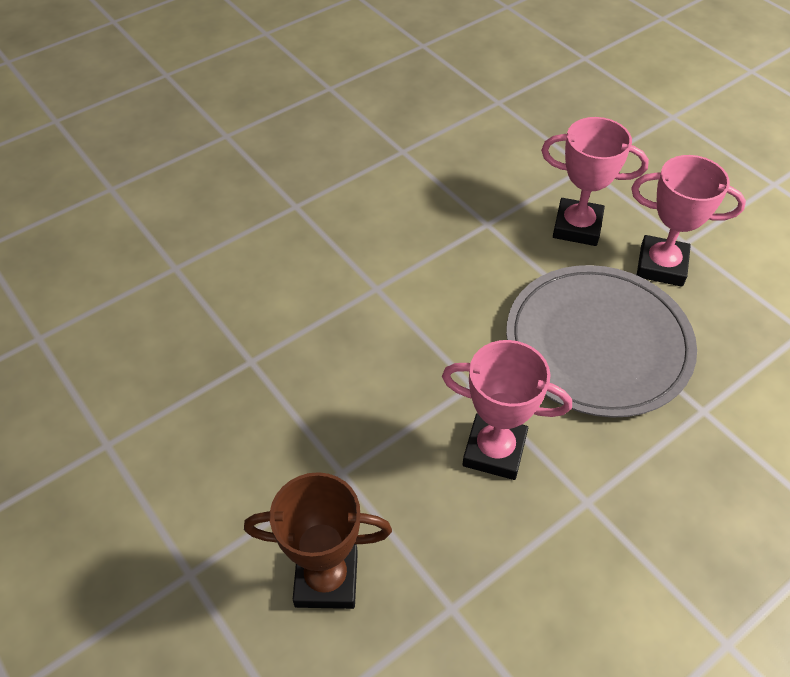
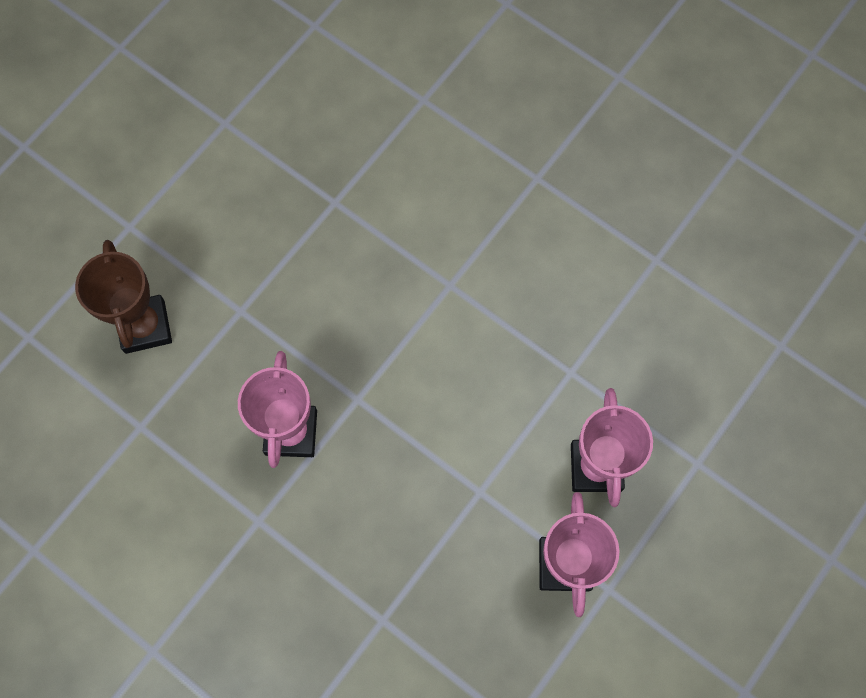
camera: 75 degrees right, 20 degrees up
(598, 343) = (438, 509): grey plate -> none

